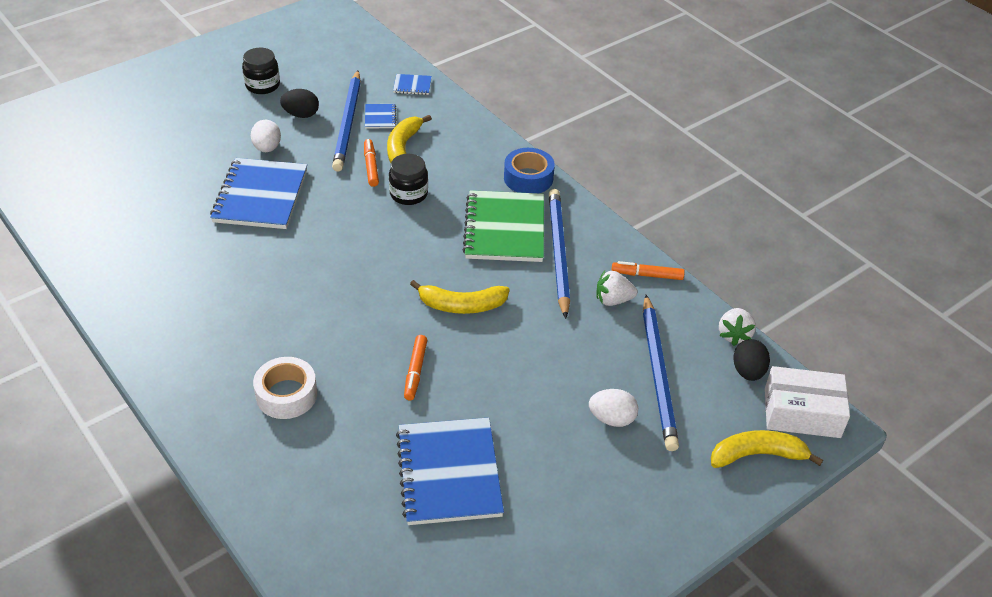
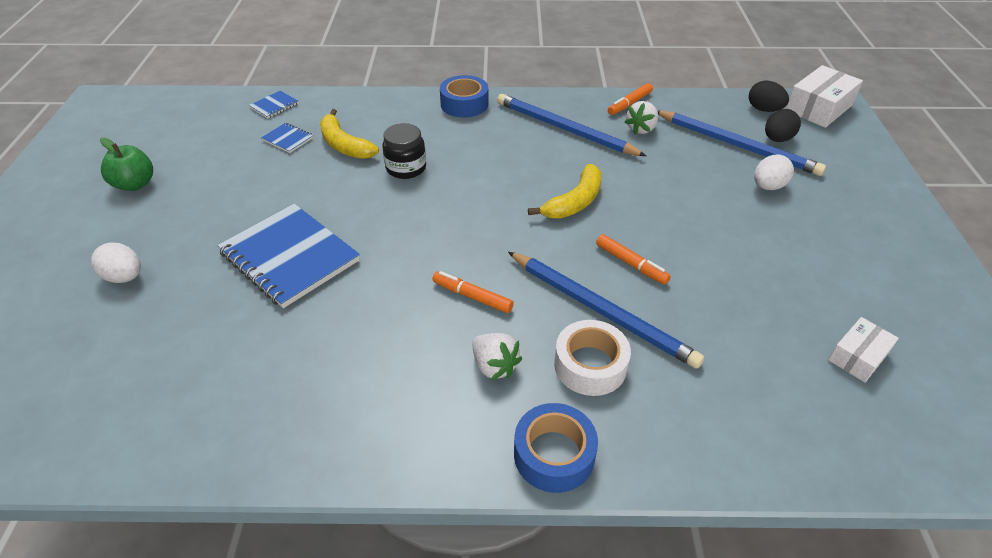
camera: 50 degrees left, 0 degrees up
(194, 411) = (554, 454): none -> blue tape
(262, 85) = (135, 184): black jar -> green apple
(267, 148) = (228, 221): white egg -> white egg (124, 277)
(301, 115) = (214, 180): black egg -> black egg (777, 139)
(348, 123) = (268, 159): blue pencil -> blue pencil (600, 310)
(371, 166) = (343, 172): orange marker -> orange marker (472, 296)
(427, 549) = (858, 356): none -> white box
(449, 473) = (772, 300): blue notebook -> none
(505, 229) = (508, 140): green notebook -> none
(734, 335) = (723, 98): white strawberry -> white strawberry (494, 366)
(757, 455) = (847, 142): yellow banana -> none

